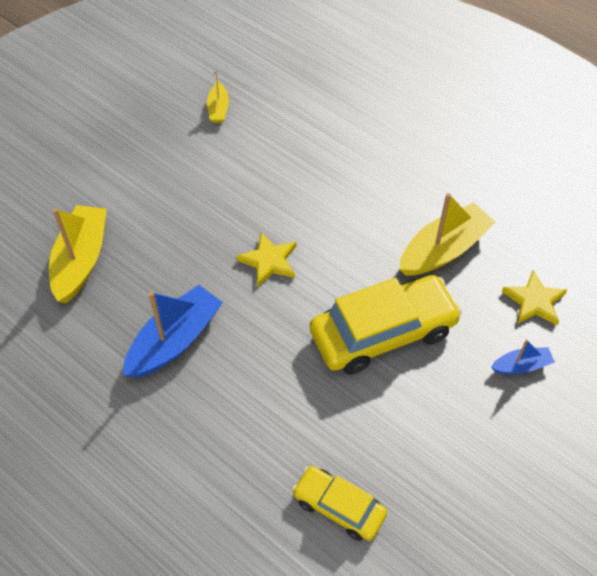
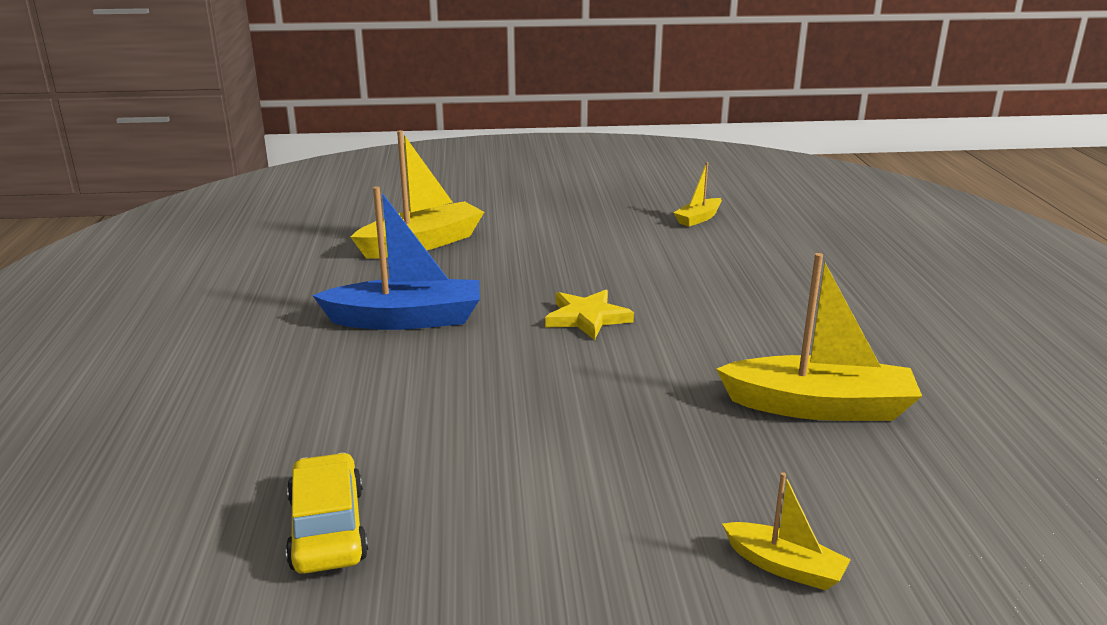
camera: 45 degrees right, 30 degrees down
(383, 333) = (627, 427): yellow car -> none
(521, 366) = (784, 566): blue boat -> yellow boat
(534, 301) = (901, 518): yellow star -> none

